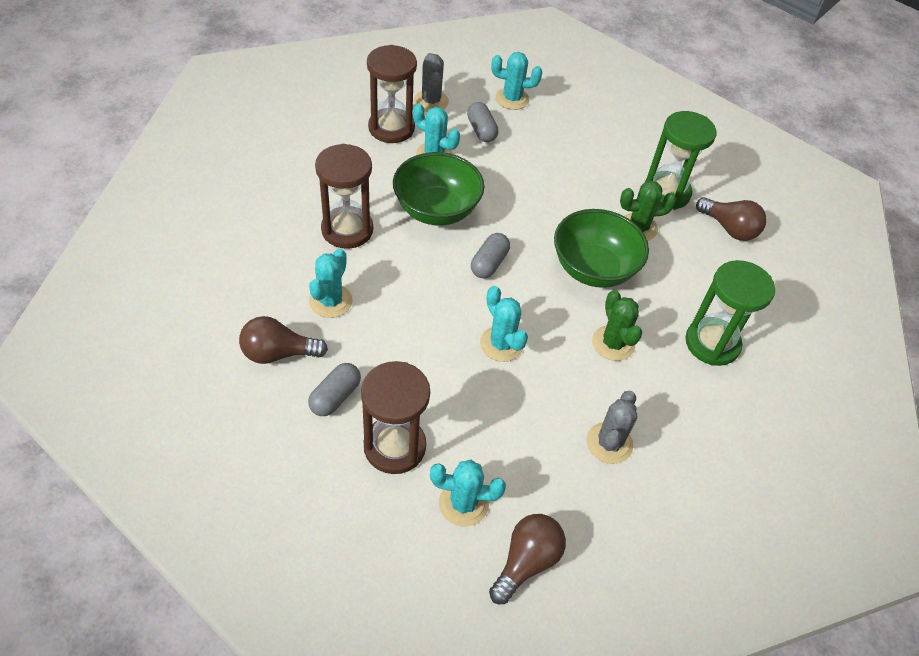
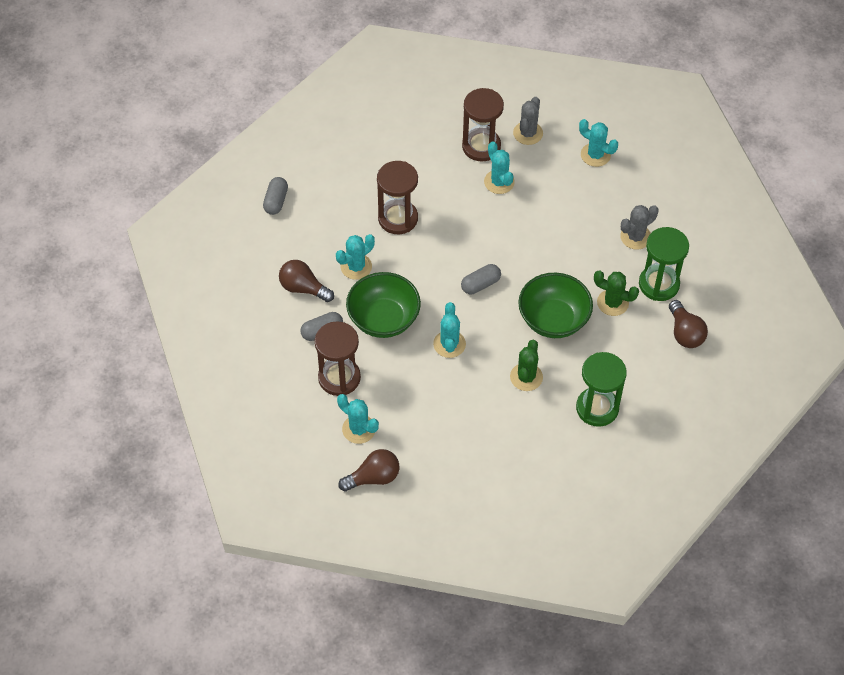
camera: 35 degrees right, 5 degrees up
(436, 210) = (470, 228): green bowl -> green bowl (383, 319)
(481, 130) = (550, 174): grey capsule -> grey capsule (276, 201)
(609, 443) = (473, 437): grey cactus -> grey cactus (635, 237)

